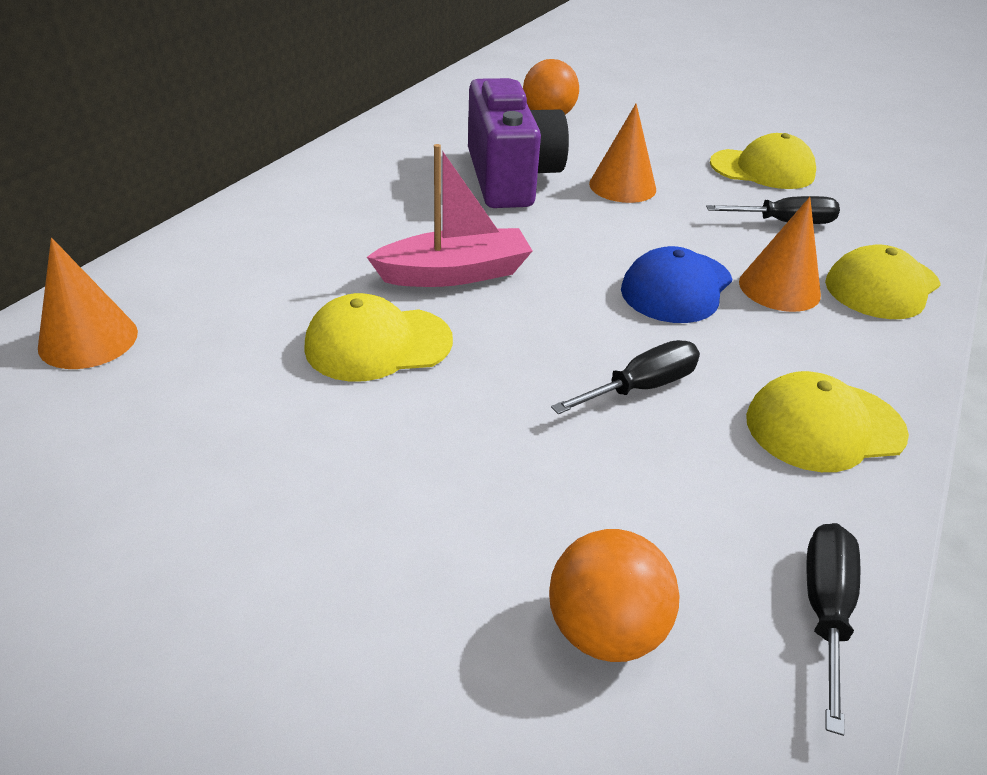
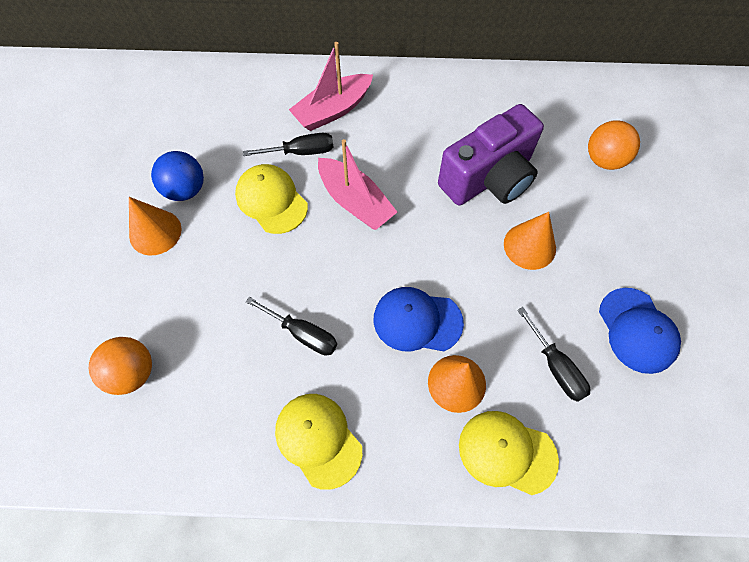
camera: 65 degrees right, 25 degrees up
(88, 339) = (212, 94): orange cone -> orange cone (155, 232)
(255, 433) = (185, 190): none -> blue ball
(278, 242) = (333, 110): none -> pink boat
(762, 169) = (637, 330): yellow cap -> blue cap
(825, 610) = (178, 464): black screwdriver -> black screwdriver (301, 152)

